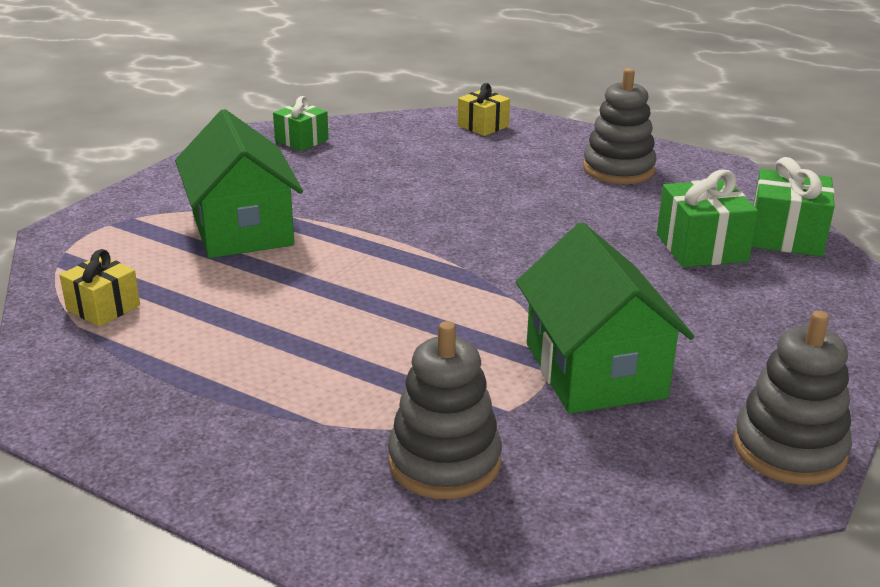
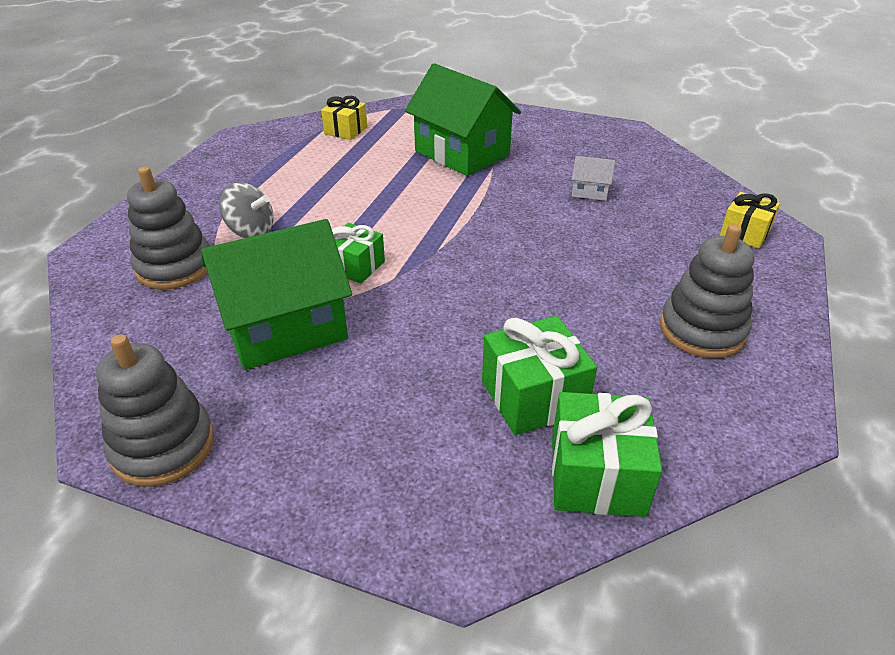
camera: 80 degrees right, 10 degrees up
(242, 229) = (462, 153): green house -> green house turned 75 degrees clockwise
(301, 140) = (631, 150): green gift -> green gift (356, 266)
(372, 396) = (251, 231): none -> grey spinning top
(378, 174) = (590, 191): none -> white house

